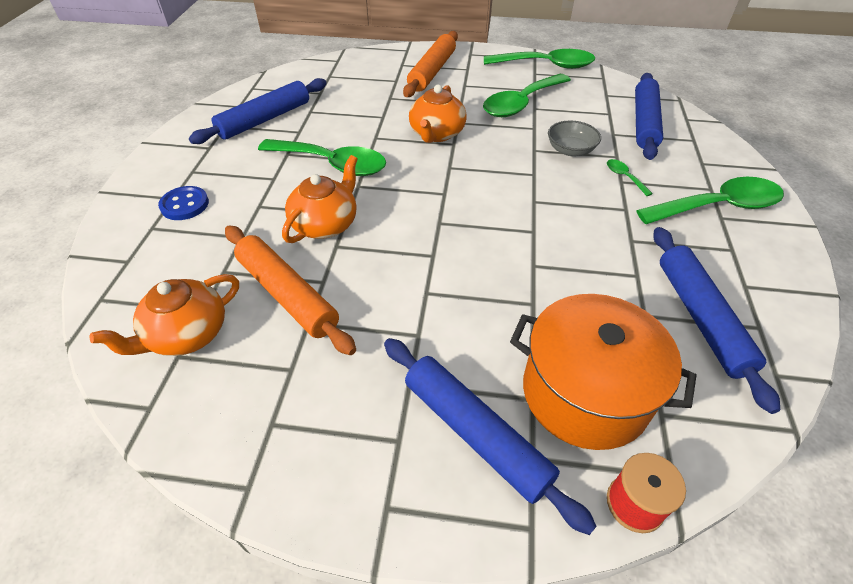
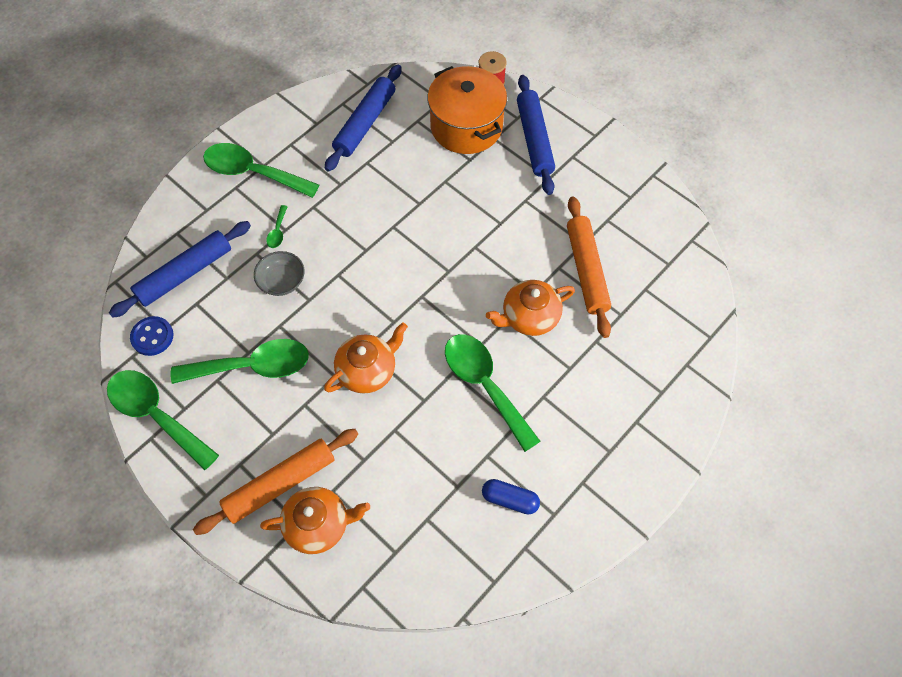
camera: 145 degrees left, 15 degrees up
(184, 205) = (628, 405): blue button -> blue button (152, 337)
(186, 334) = (659, 276): orange teapot -> orange teapot (318, 525)
(265, 119) = (510, 499): blue rolling pin -> blue capsule

